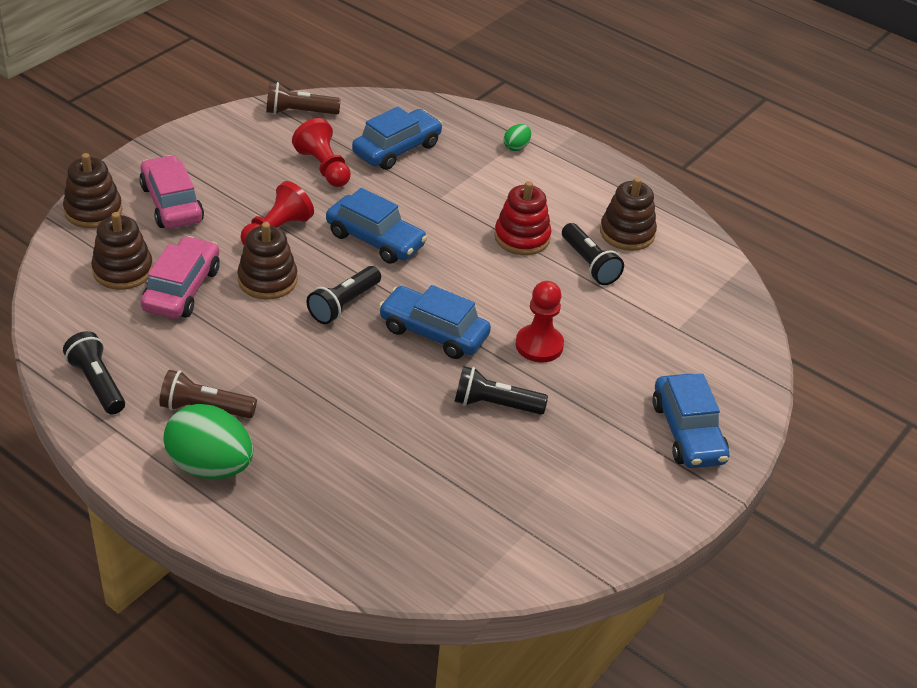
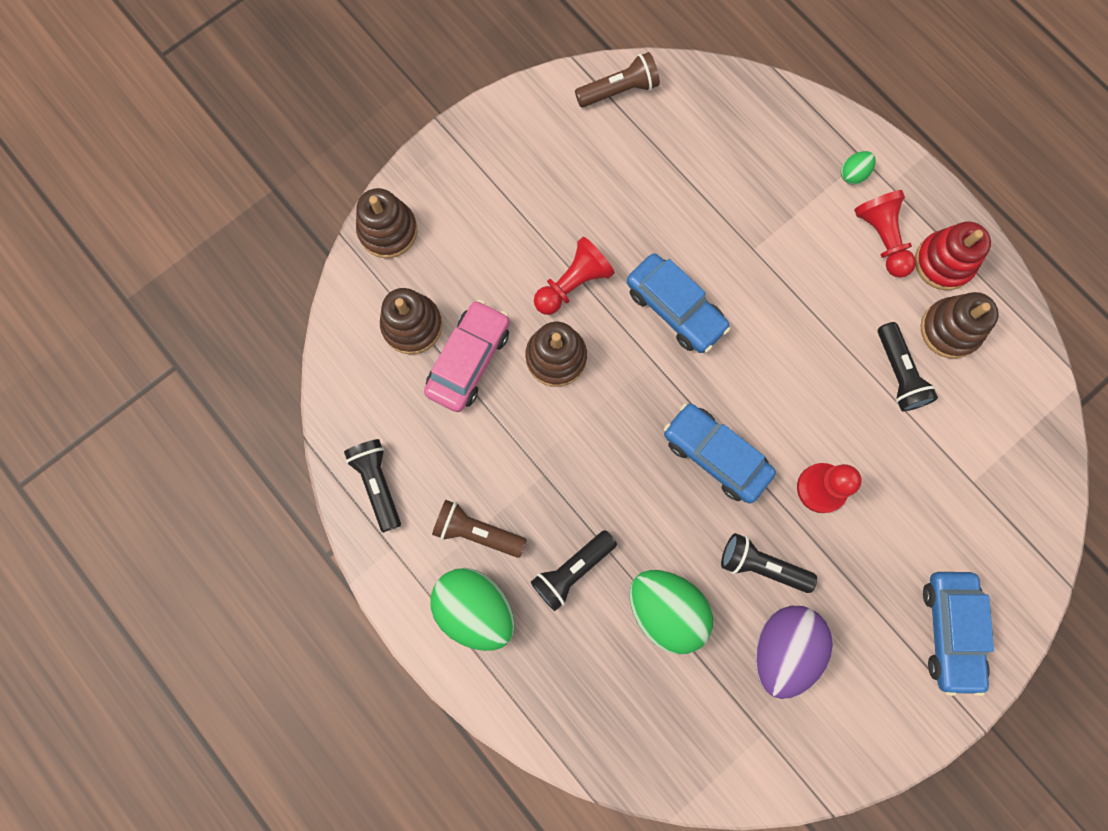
camera: 15 degrees right, 35 degrees up
(172, 204) = (469, 228): pink car -> none
(299, 112) = (619, 90): brown flashlight -> brown flashlight turned 150 degrees clockwise
(324, 167) = (635, 186): red pawn -> red pawn (881, 238)
(344, 304) = (629, 403): black flashlight -> black flashlight (572, 570)
(397, 149) = (718, 164): blue car -> none
(407, 446) = (665, 610): none -> green egg
(522, 237) = (832, 323): red stacking toy -> red stacking toy (943, 262)
(530, 462) = (782, 648): none -> purple egg

